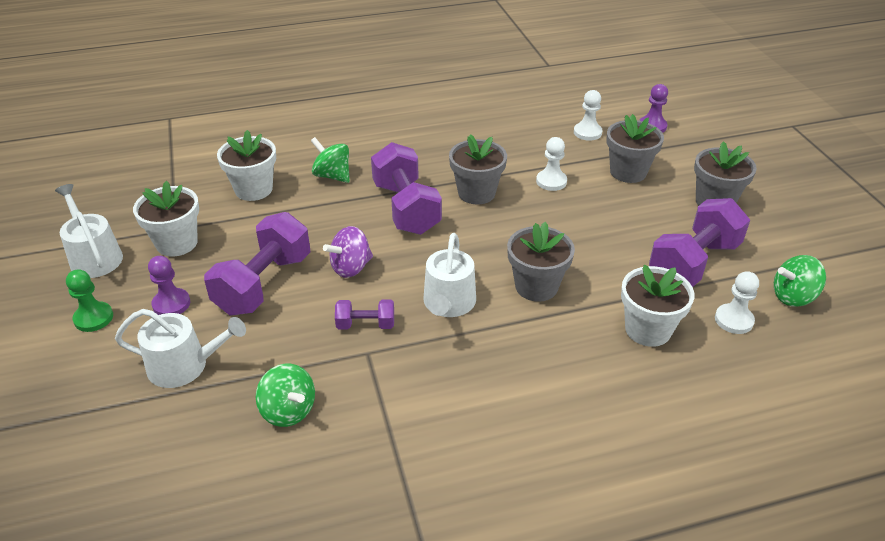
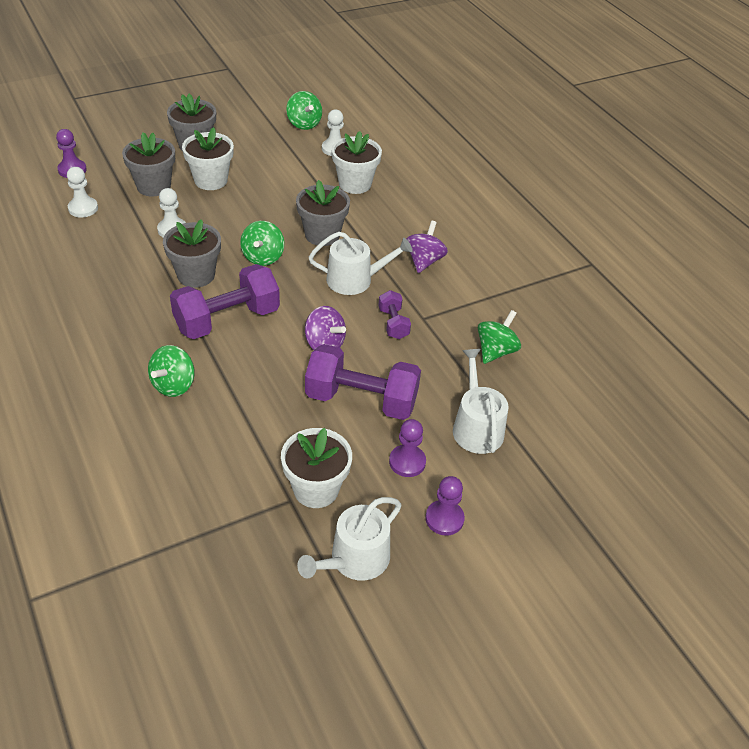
camera: 105 degrees left, 5 degrees up
(93, 318) = (444, 519): green pawn -> purple pawn
(253, 189) = (207, 448): white flower pot -> white flower pot (211, 180)
(474, 373) = (424, 261): none -> purple spinning top
(499, 237) = (263, 257): none -> green spinning top
(693, 263) = (276, 160): purple dumbbell -> none

